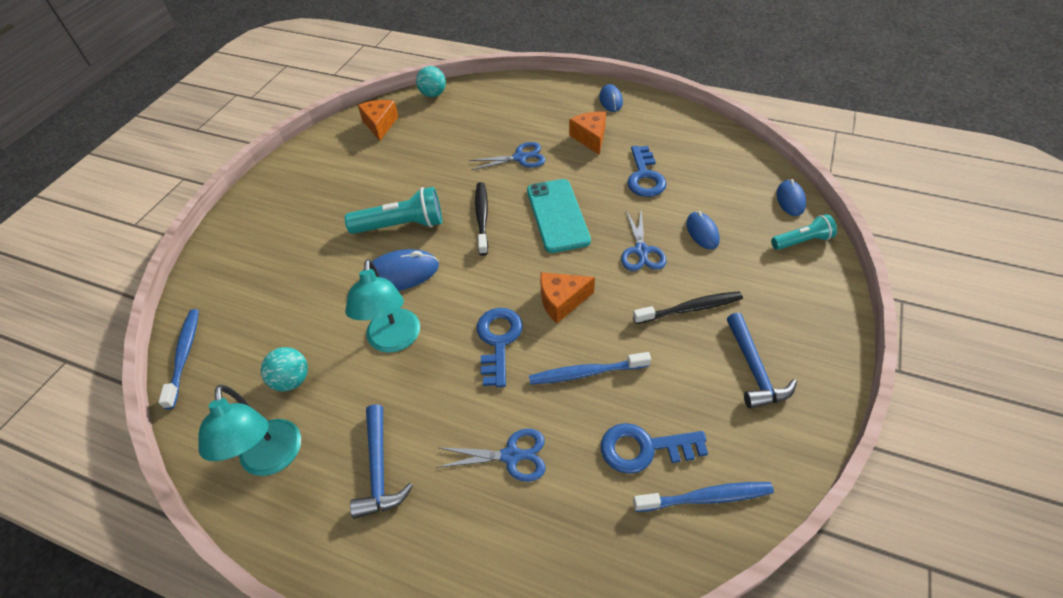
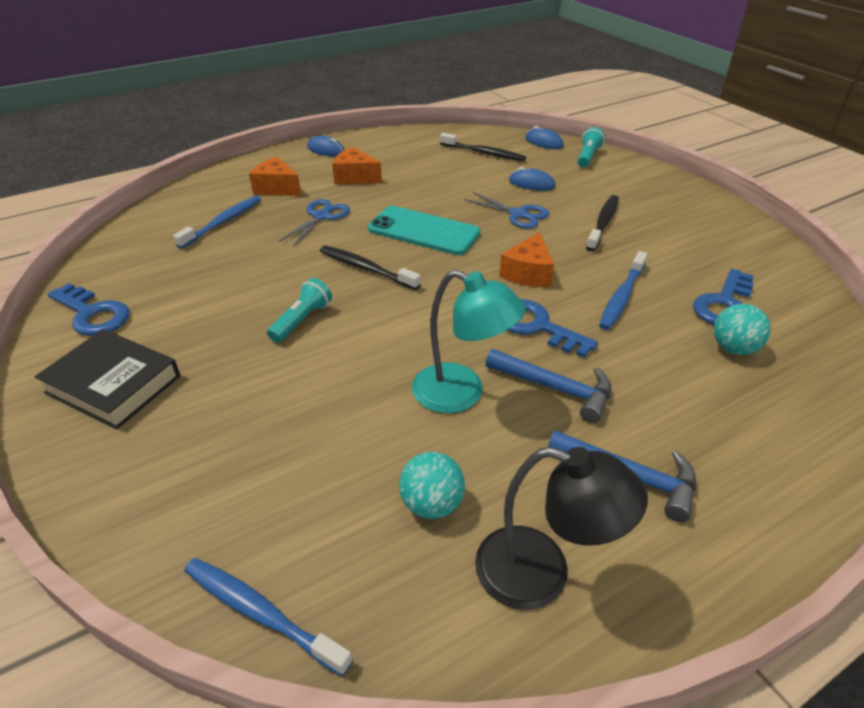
camera: 55 degrees left, 10 degrees down
(271, 460) = (541, 573): turquoise lamp -> black lamp
(290, 195) = (113, 384): none -> black book
(380, 125) = (119, 271): orange cheese -> orange cheese (276, 188)
(400, 274) = (371, 350): blue mouse -> none
(402, 225) = (302, 320): turquoise flashlight -> turquoise flashlight, size x0.62
(433, 94) = (140, 221): turquoise ball -> turquoise ball (733, 348)
(511, 456) = (680, 377): blue scissors -> none
(644, 176) = (438, 177): blue key -> blue key (92, 314)
(705, 497) = (790, 298): blue toothbrush -> blue toothbrush (223, 222)
(718, 177) = (484, 153): none -> black toothbrush
(754, 369) = (687, 226): blue hammer -> blue hammer (555, 388)

